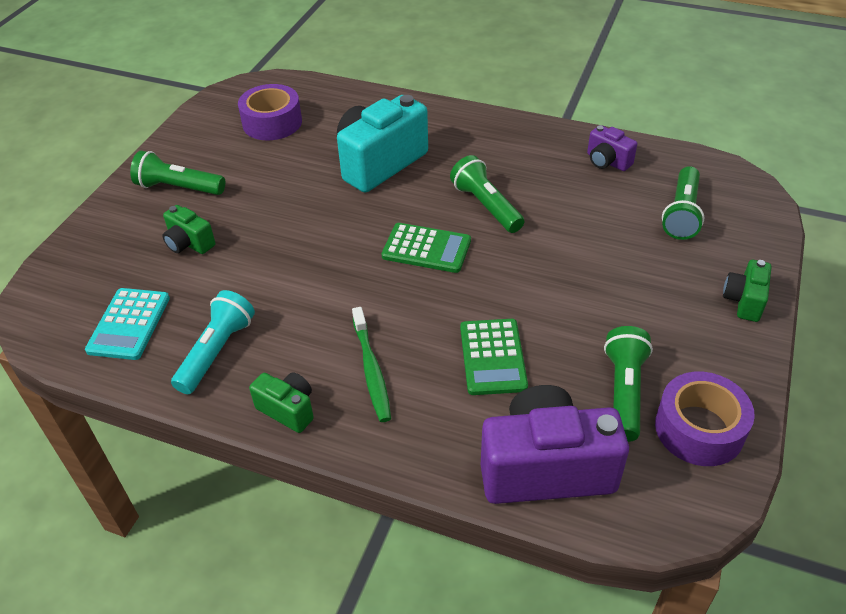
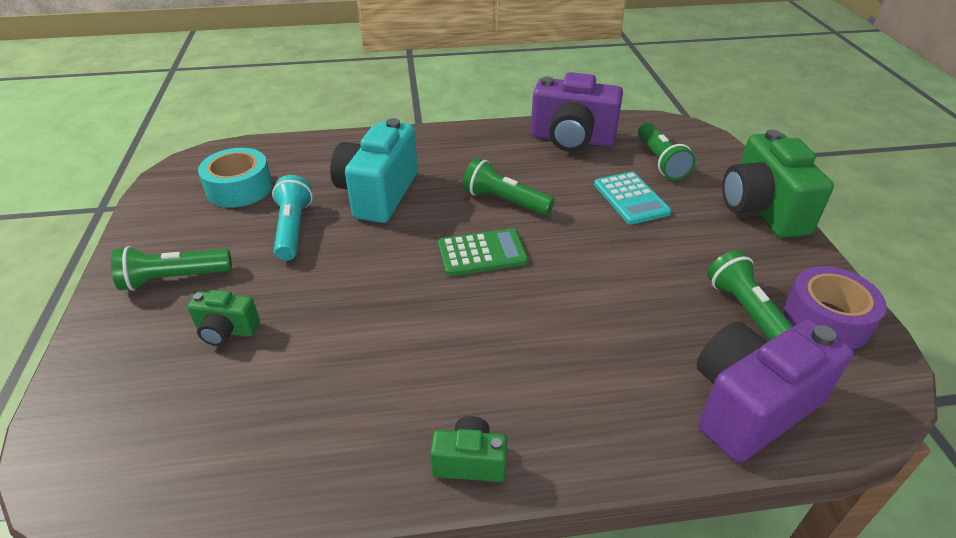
camera: 30 degrees left, 5 degrees down
(129, 324) = (210, 446): turquoise calculator -> turquoise calculator (631, 198)
(217, 351) = (343, 433): turquoise flashlight -> turquoise flashlight (293, 229)
(272, 122) = (239, 188): purple tape -> turquoise tape
(371, 370) = (522, 383): green toothbrush -> none
(492, 357) = (620, 326): green calculator -> none
(607, 161) = (572, 139): purple camera -> purple camera, size x2.03
(744, 301) = (762, 210): green camera -> green camera, size x2.03

